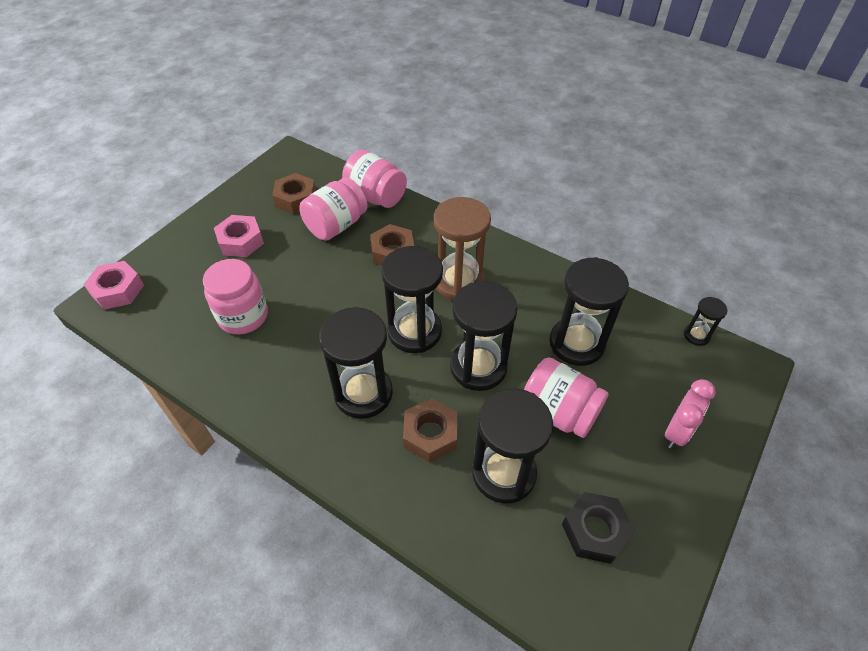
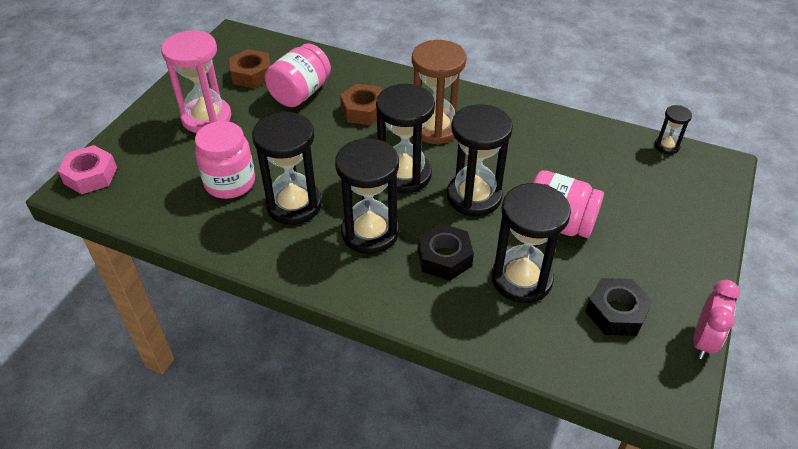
camera: 10 degrees left, 5 degrees down
(241, 241) = (206, 118): pink nut -> pink hourglass
(376, 196) = (332, 64): pink jar -> none
(430, 434) = (444, 258): brown nut -> black nut
(576, 343) = (560, 166): black hourglass -> black hourglass (294, 205)
(676, 432) = (668, 225): pink clock -> pink clock (703, 341)

